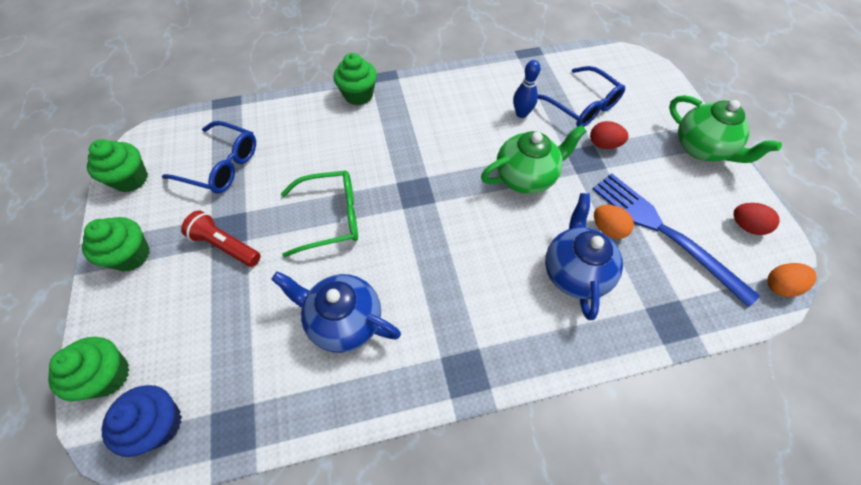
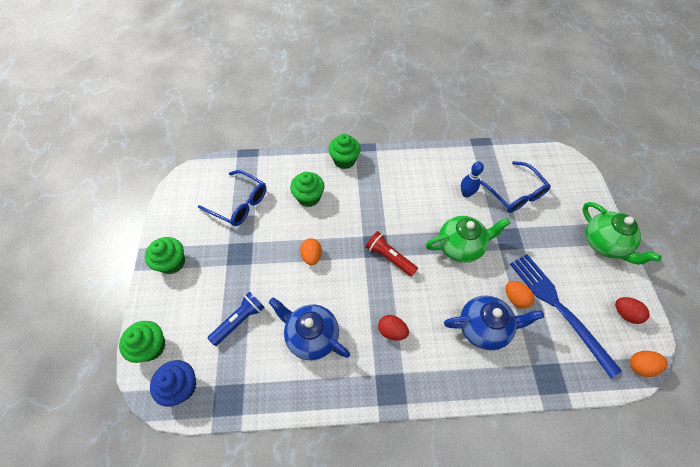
camera: 10 degrees right, 0 degrees up
(131, 179) = (176, 205): green cupcake -> green cupcake (309, 197)
(225, 245) = (236, 266): red flashlight -> red flashlight (389, 257)
(238, 317) = (240, 320): none -> blue flashlight
(330, 217) = (311, 256): green glasses -> orange egg
(574, 271) = (483, 327): blue teapot -> blue teapot turned 75 degrees clockwise
(603, 144) = (525, 229): red egg -> red egg (392, 331)

